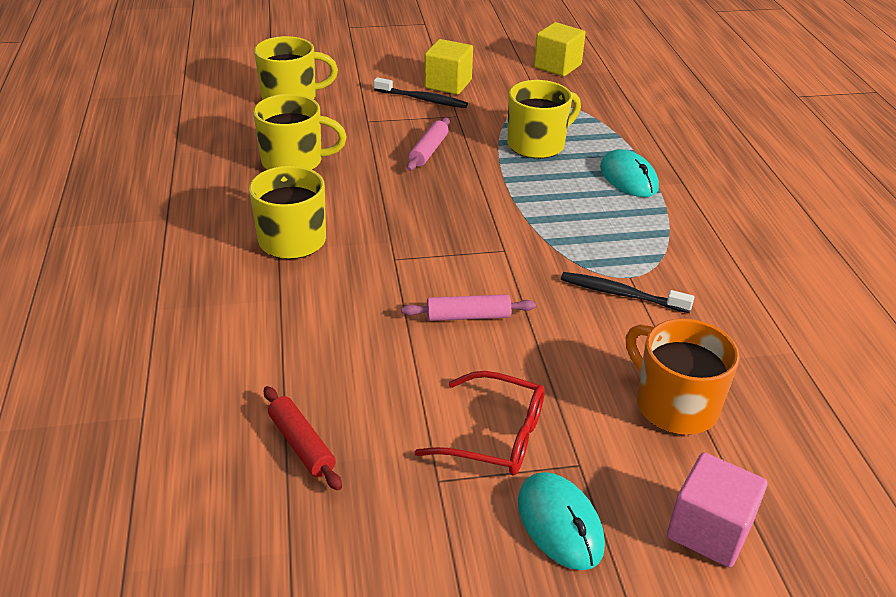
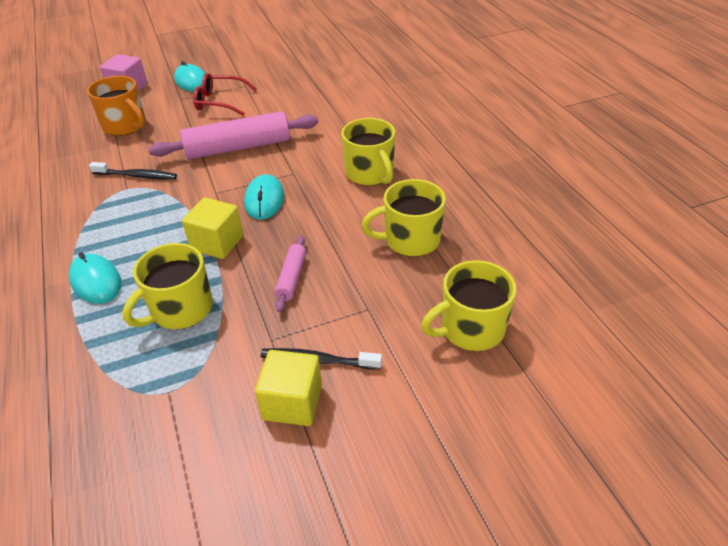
camera: 170 degrees right, 5 degrees up
(301, 445) = (309, 86): red rolling pin -> none
(441, 229) = (264, 200): none -> turquoise mouse
(468, 316) = (238, 147): pink rolling pin -> pink rolling pin, size x2.03
(557, 66) = (132, 494): yellow cube -> yellow cube (217, 243)

